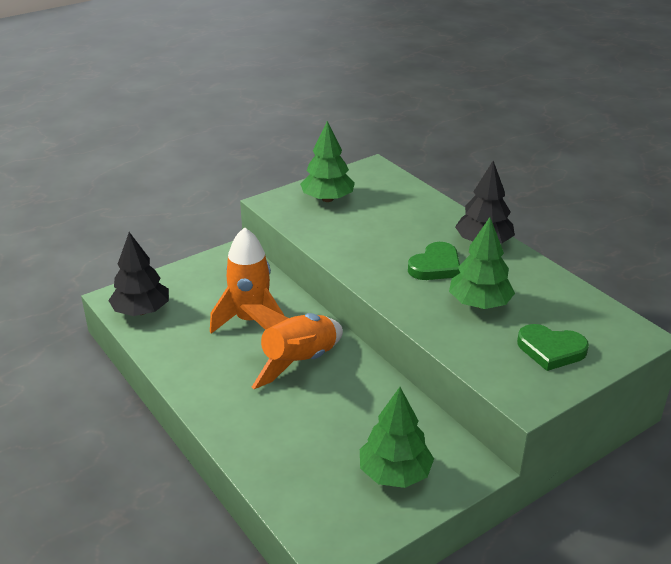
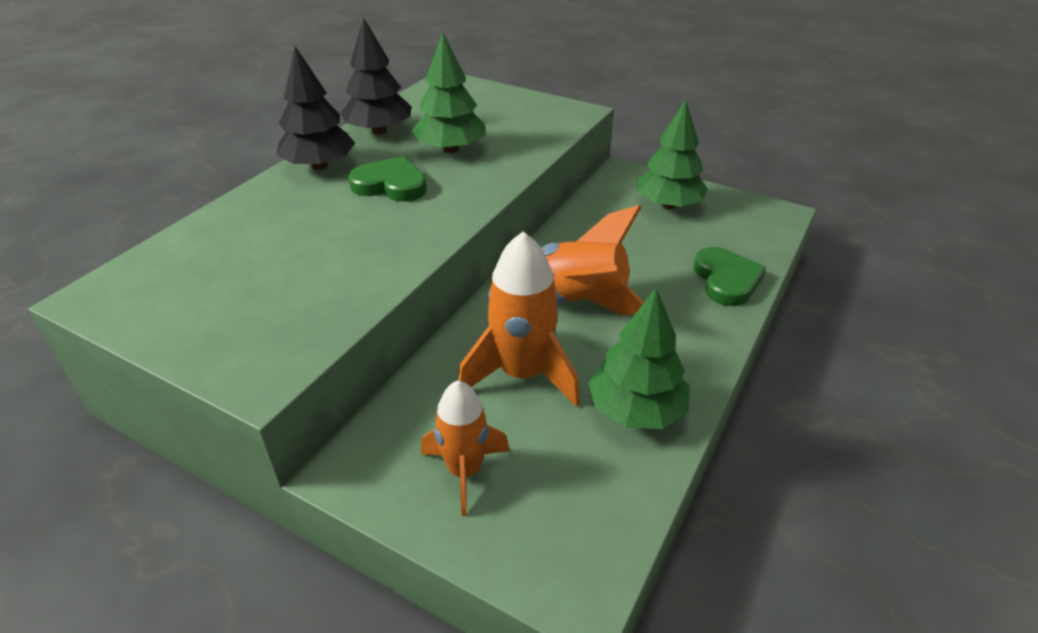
camera: 115 degrees left, 5 degrees up
(141, 311) = (587, 520): black tree -> black tree (379, 131)
(203, 284) = (465, 471): none -> orange rocket
(327, 199) = (232, 314): green tree -> green tree (636, 410)
(551, 350) = (498, 110): green heart -> green heart (726, 280)

